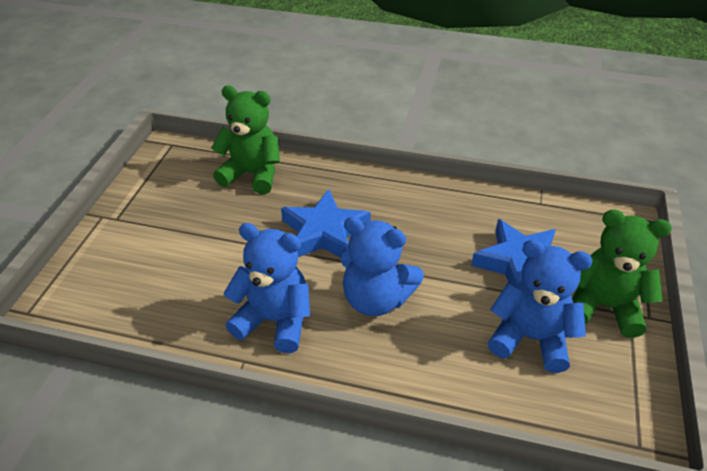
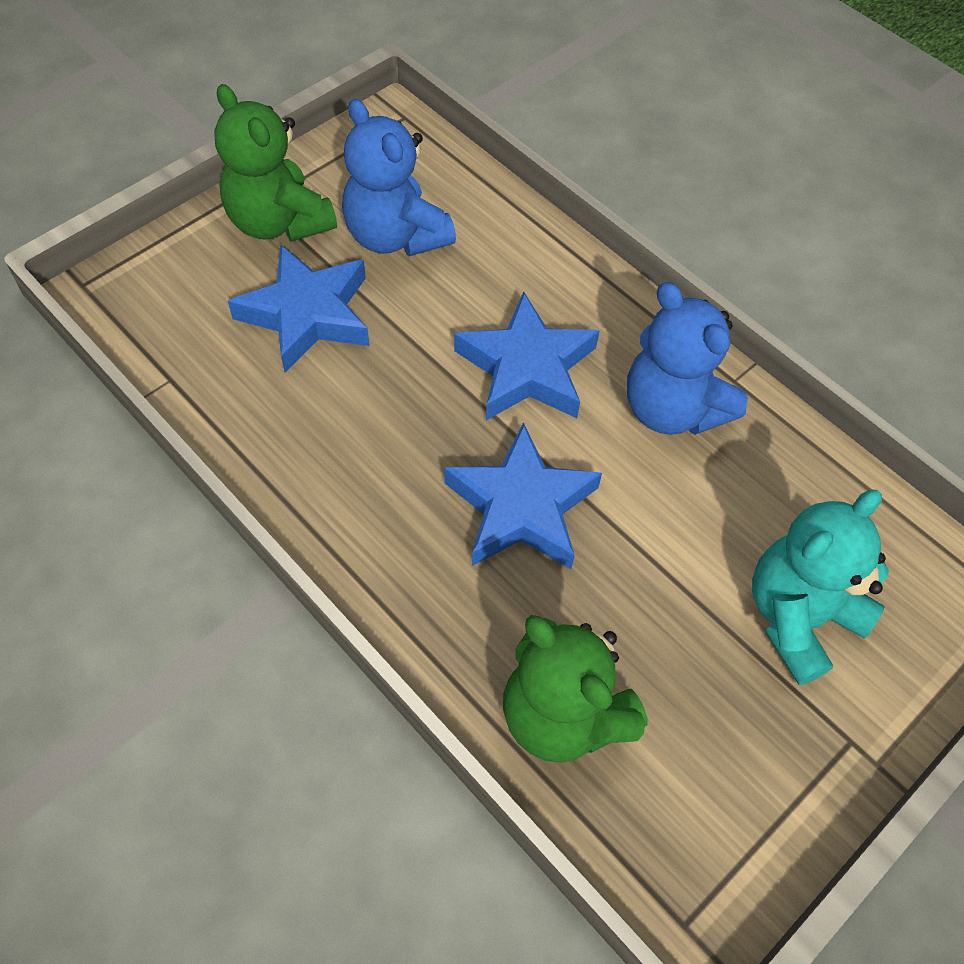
camera: 150 degrees left, 15 degrees up
(156, 252) = (799, 617): none -> turquoise teddy bear
(376, 299) = (527, 368): blue teddy bear -> blue star

